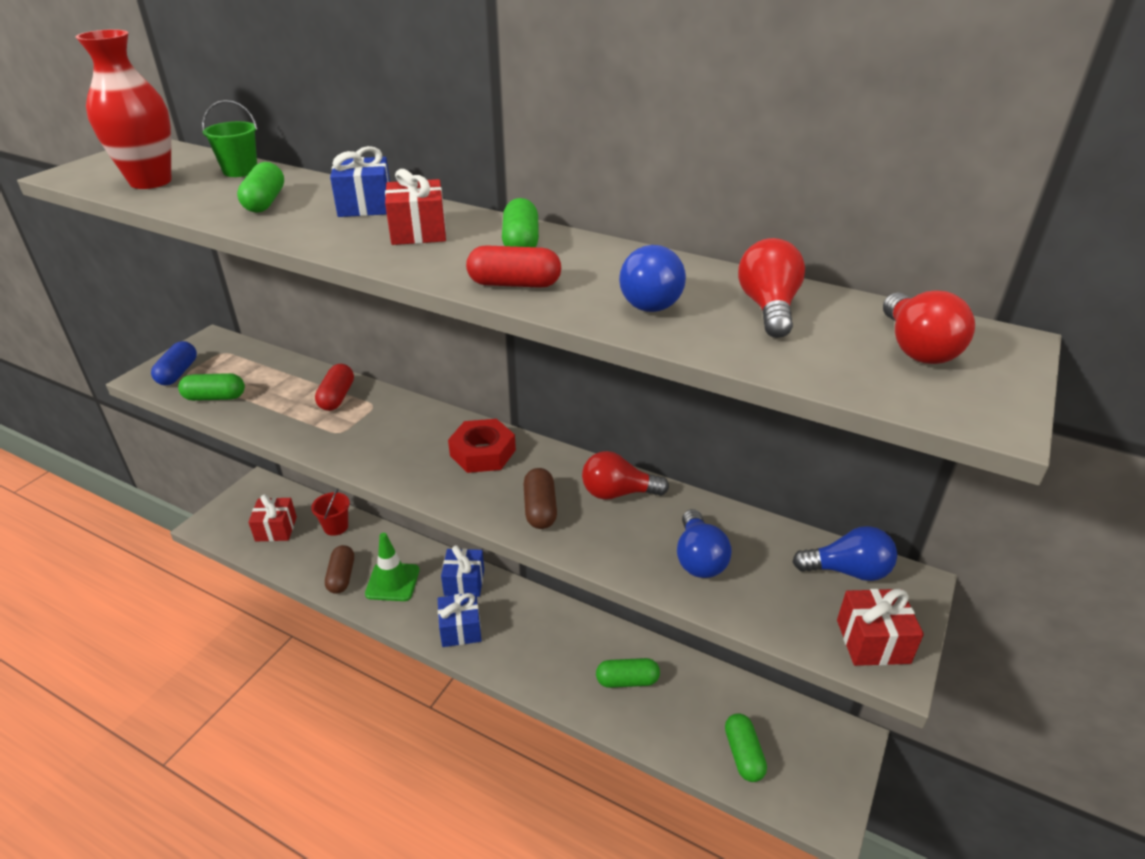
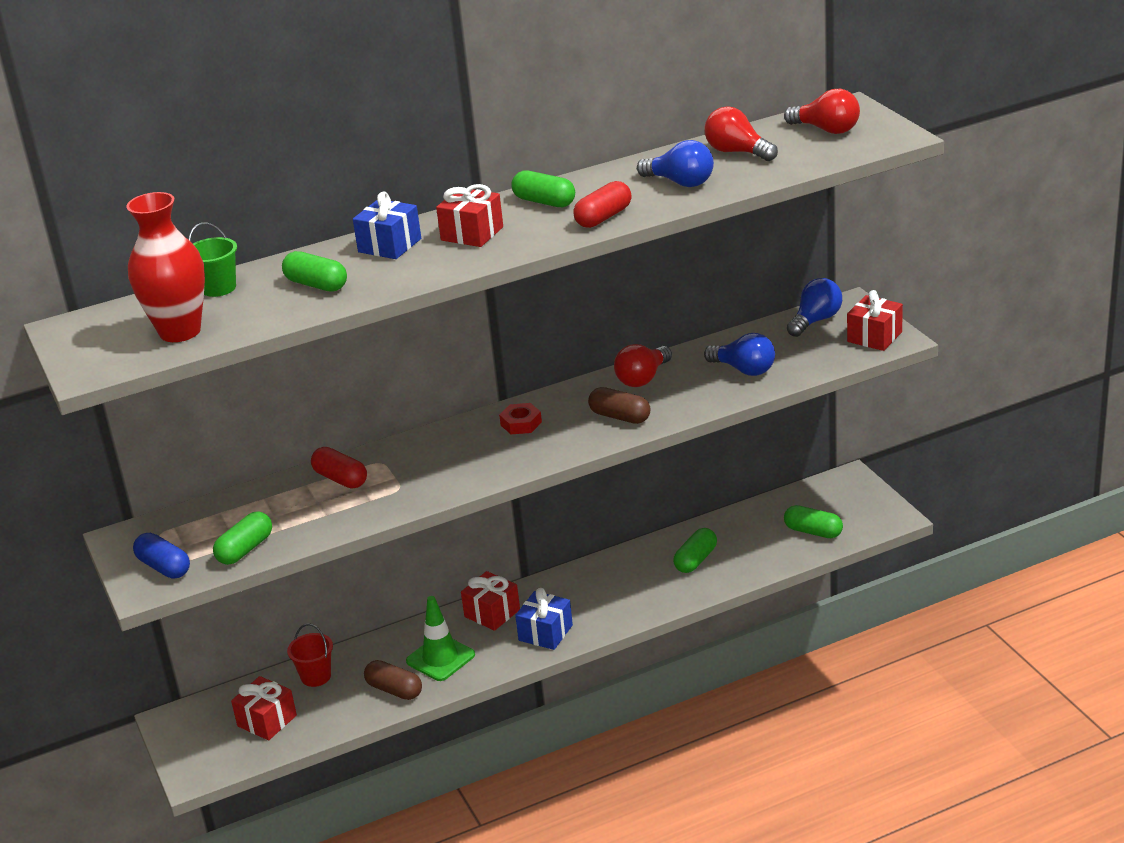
camera: 50 degrees left, 5 degrees down
(464, 582) = (492, 613): blue gift -> red gift
(482, 453) = (521, 423): red nut -> red nut, size x0.64

